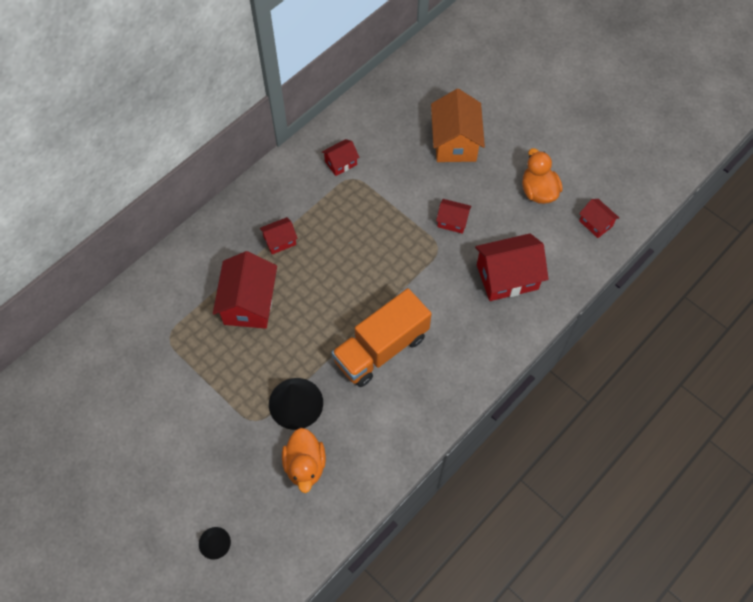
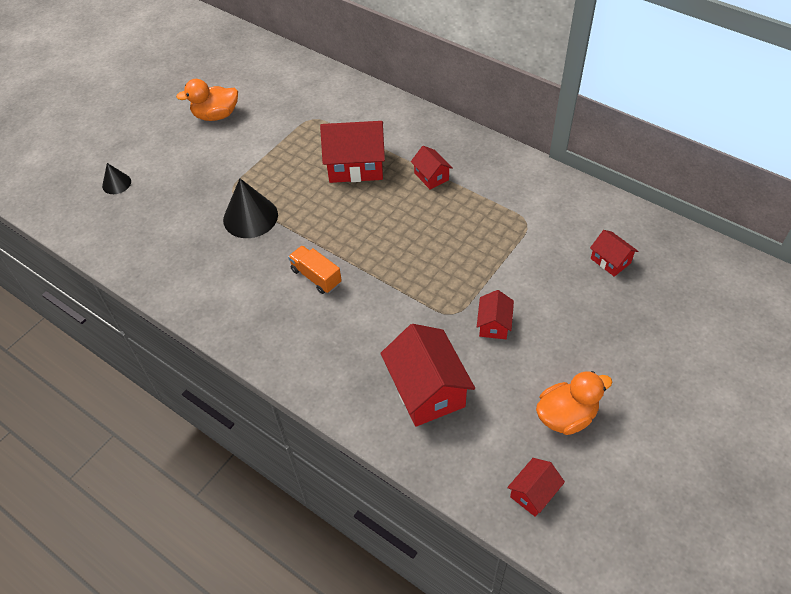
camera: 85 degrees right, 10 degrees down
(305, 465) = (186, 234): orange duck -> orange duck (216, 115)
(341, 163) = (544, 210): red house -> red house (610, 261)
(381, 349) = (316, 277): orange truck -> orange truck, size x0.52
(455, 142) = (613, 314): orange house -> none

